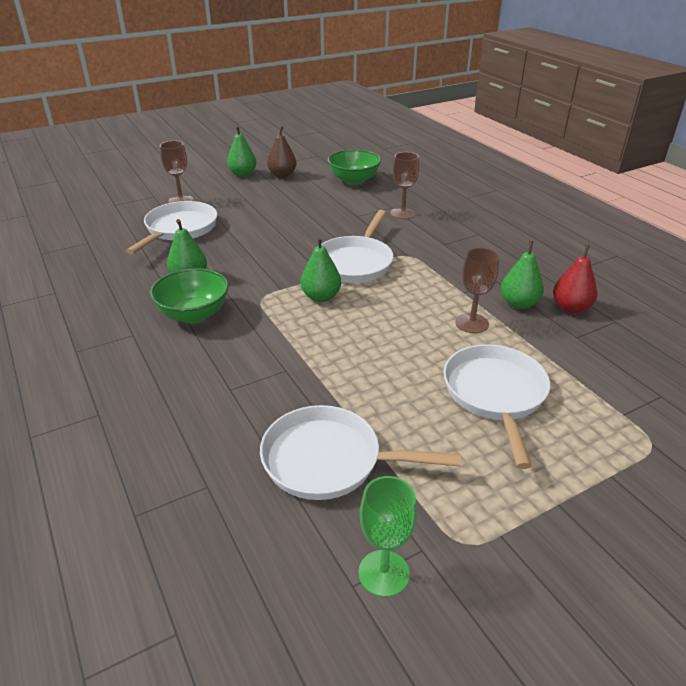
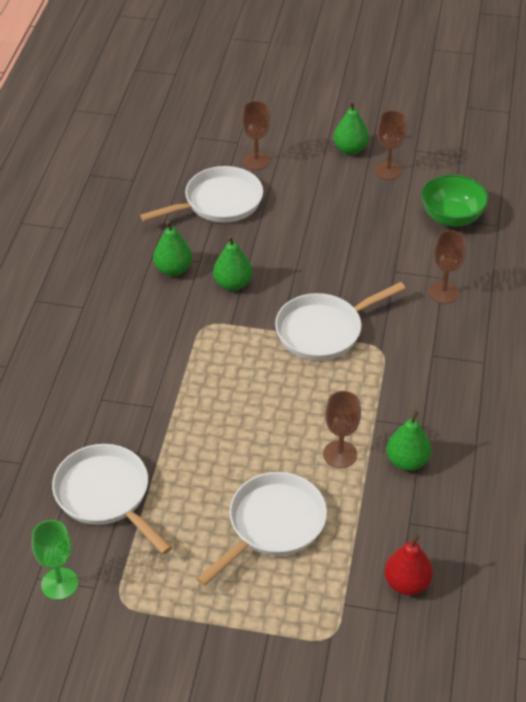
camera: 40 degrees right, 10 degrees up
(194, 314) = (141, 312): green bowl -> none
(282, 175) = (388, 170): brown pear -> brown goblet
(321, 297) = (252, 352): green pear -> green pear (233, 284)
(570, 308) = (447, 494): red pear -> red pear (407, 583)

